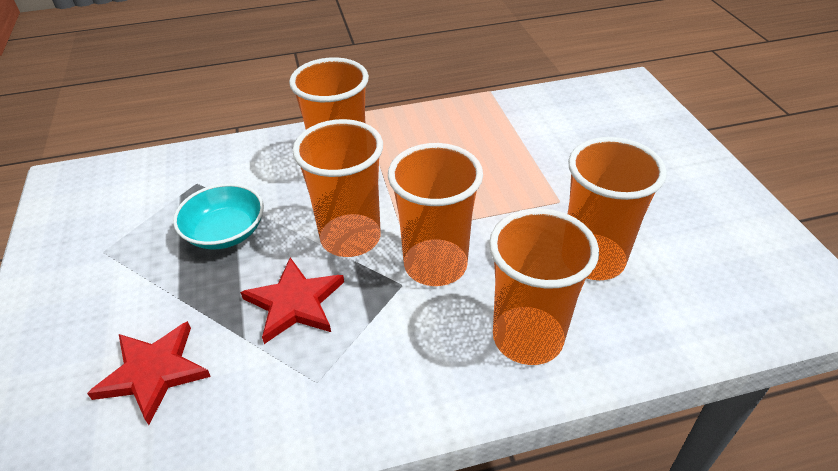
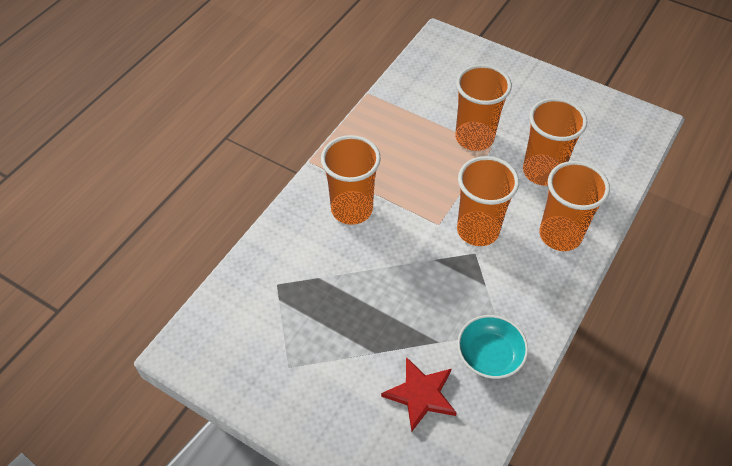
camera: 45 degrees left, 10 degrees up
(225, 232) = (344, 299): turquoise bowl -> turquoise bowl (489, 355)
(295, 303) = (438, 305): red star -> none
(350, 238) = (417, 248): orange cup -> orange cup (474, 138)

